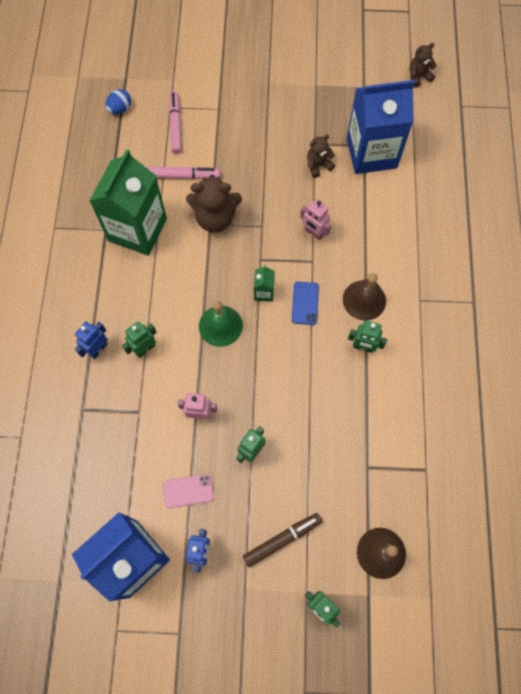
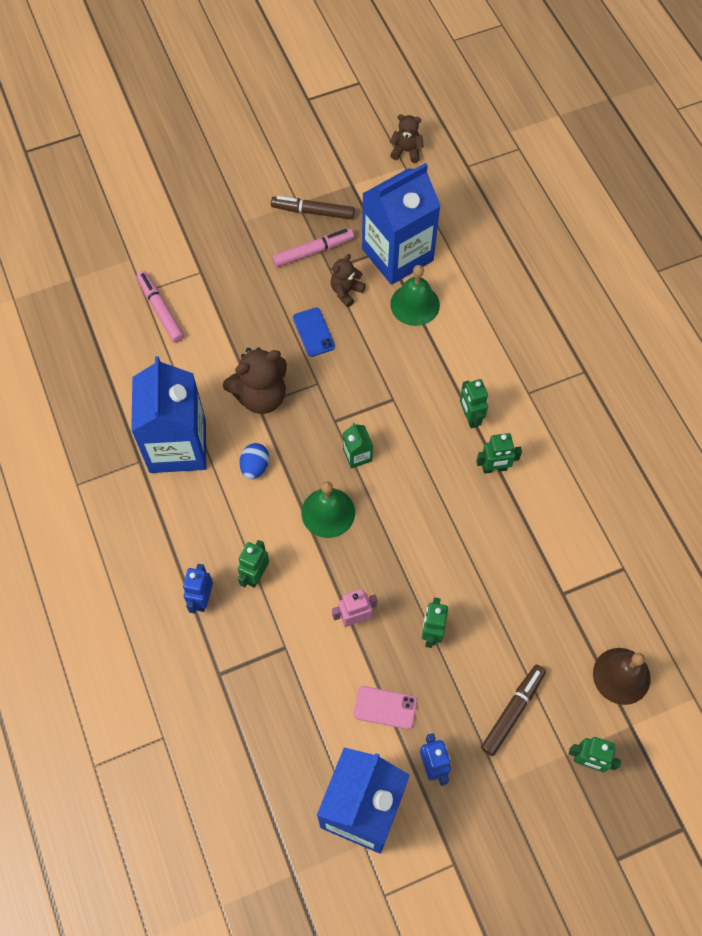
camera: 25 degrees left, 5 degrees down
(120, 109) = (84, 317): blue egg -> blue egg (255, 467)
(137, 230) = (177, 446): green carton -> blue carton
(184, 176) = (200, 363): pink marker -> pink marker (313, 251)
(188, 491) = (385, 707): pink phone -> pink phone turned 45 degrees clockwise
(305, 303) = (408, 448): blue phone -> blue phone (313, 332)
(314, 233) = (379, 367): pink robot -> none
(323, 96) = (313, 211): none -> brown marker
(364, 300) = (470, 417): brown bell -> green robot
(365, 196) = (415, 304): none -> green bell
(418, 77) = (406, 151): brown teddy bear -> brown teddy bear turned 60 degrees clockwise

